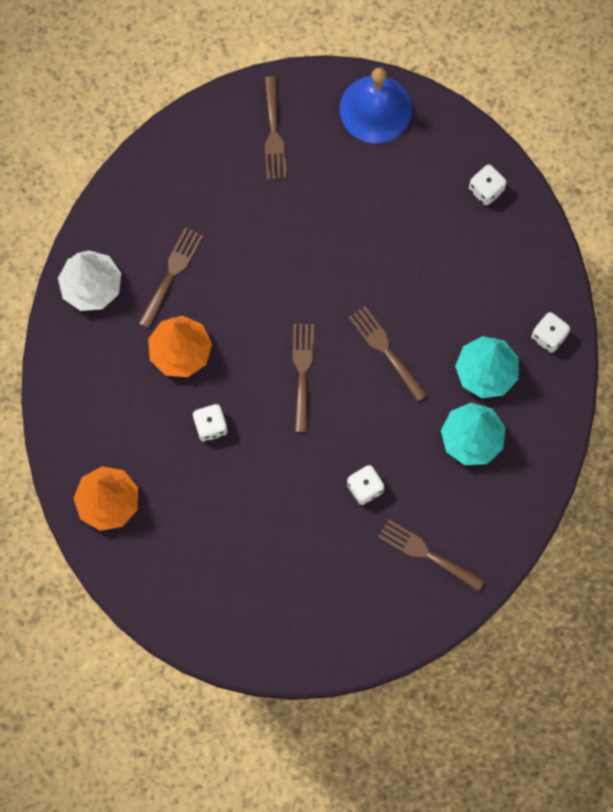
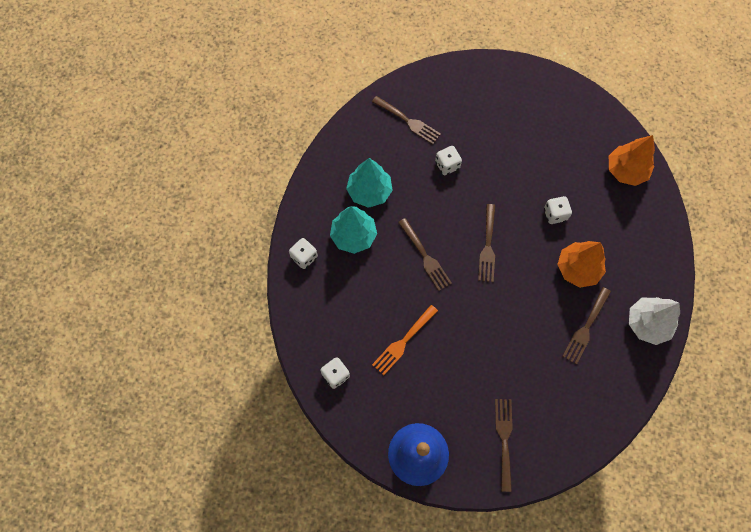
camera: 175 degrees left, 5 degrees down
(405, 237) = (403, 342): none -> orange fork

